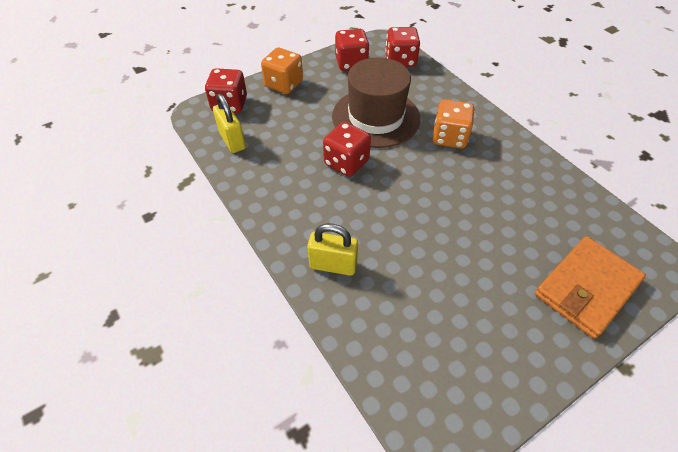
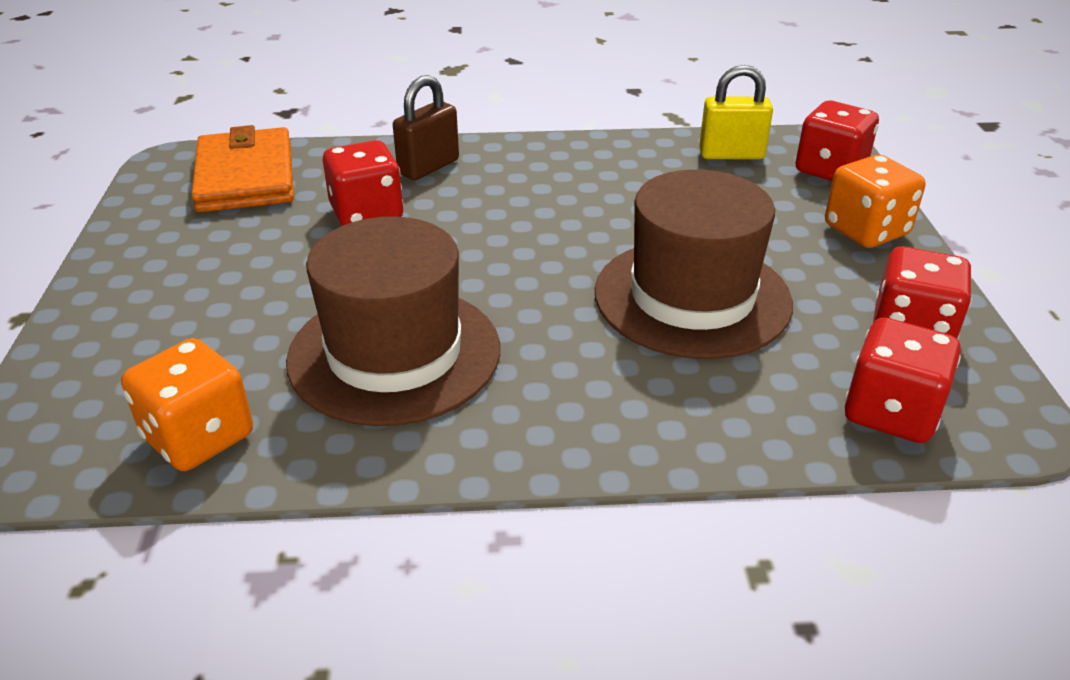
camera: 120 degrees right, 15 degrees down
(333, 265) = (428, 167): yellow padlock -> brown padlock
(346, 162) = (598, 229): red dice -> red dice (367, 214)
(449, 137) = (560, 362): orange dice -> orange dice (199, 437)
(493, 186) = (394, 353): none -> brown hat
(586, 288) = (128, 342): orange wallet -> orange wallet (245, 176)

